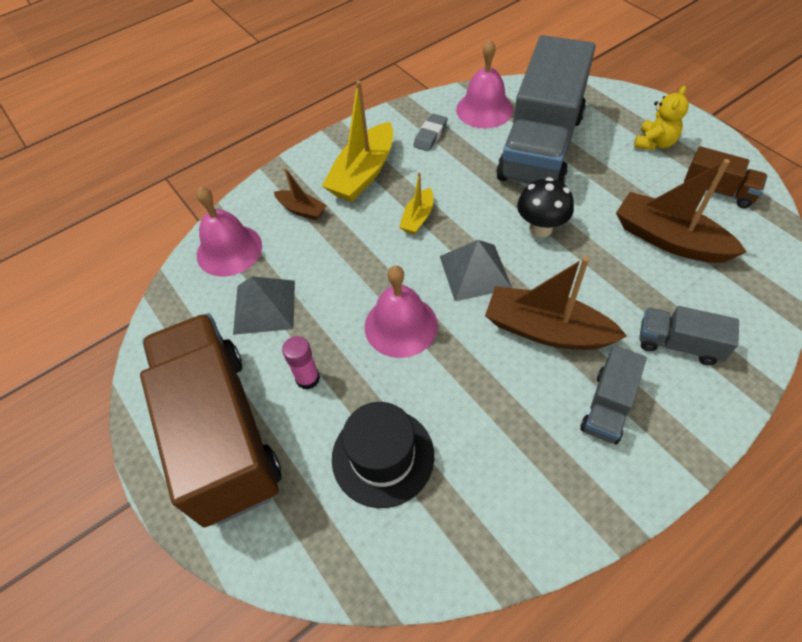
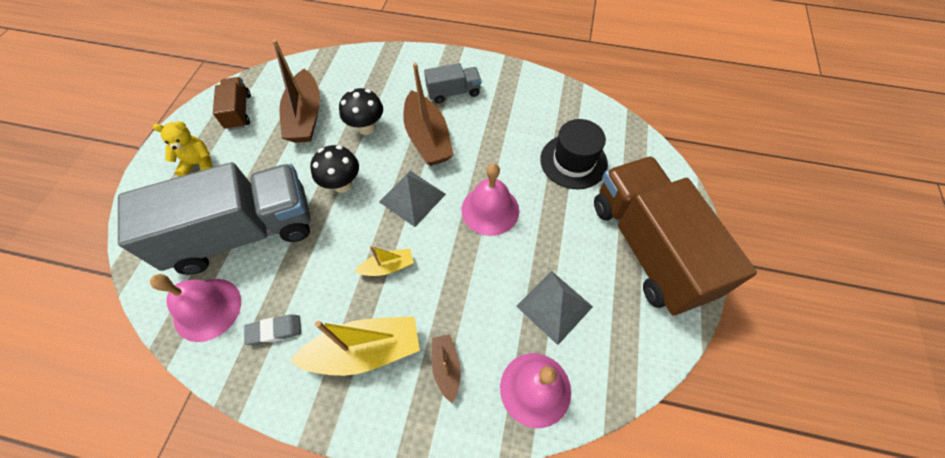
camera: 135 degrees left, 5 degrees up
(222, 432) = (648, 248): brown truck -> brown truck turned 135 degrees clockwise
(308, 378) = (572, 231): pink glue stick -> none
(609, 283) = (366, 127): none -> black mushroom
(678, 344) = (389, 83): grey truck -> none

